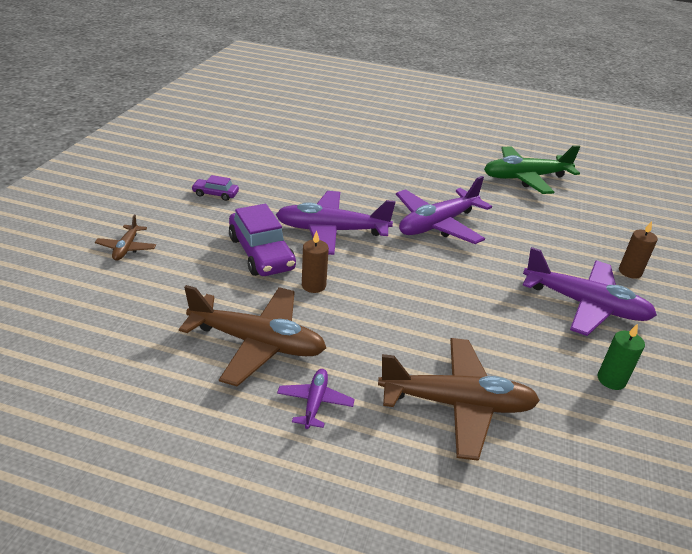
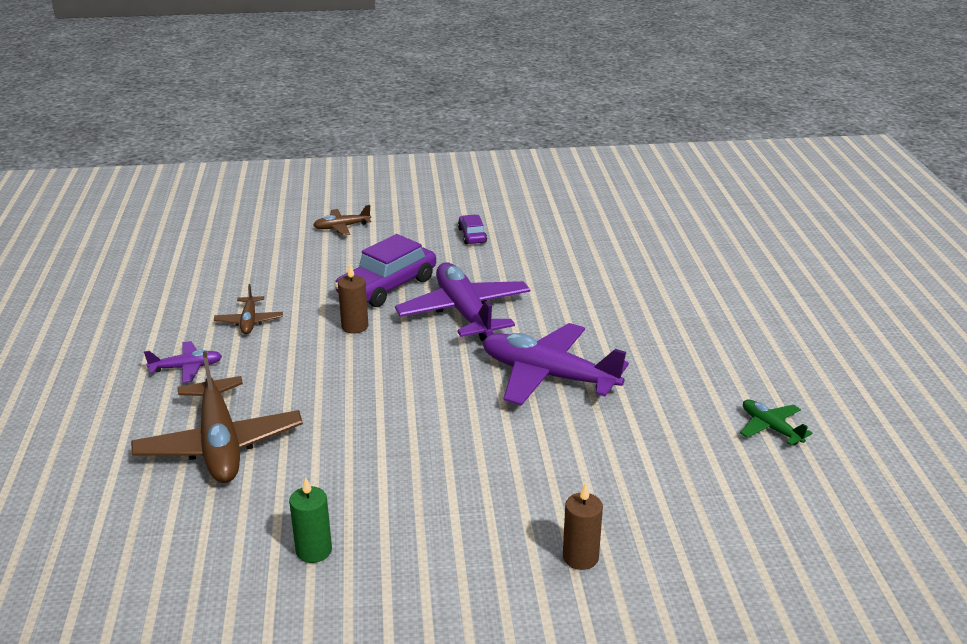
camera: 70 degrees right, 5 degrees down
(257, 343) = (249, 321): brown plane -> brown plane, size x0.48
(525, 178) = (770, 428): green plane -> green plane, size x0.48
(585, 305) = (458, 518): purple plane -> none

